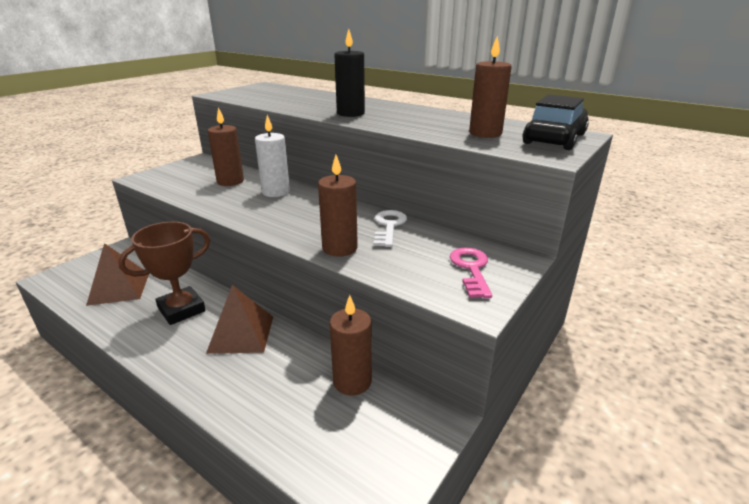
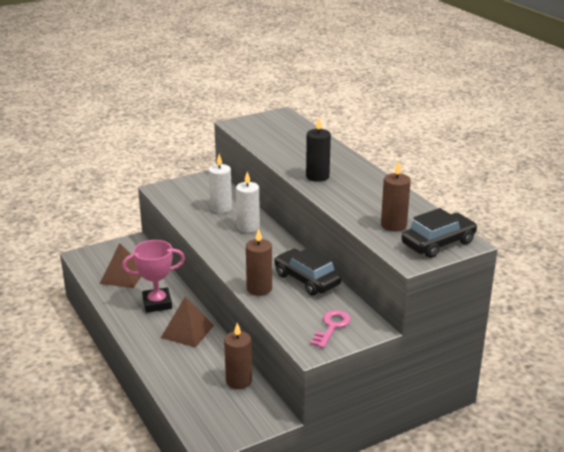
camera: 25 degrees right, 0 degrees up
(181, 309) = (157, 303): brown trophy -> pink trophy
(230, 181) = (221, 208): brown candle -> white candle
(389, 226) = (306, 280): white key -> black car

